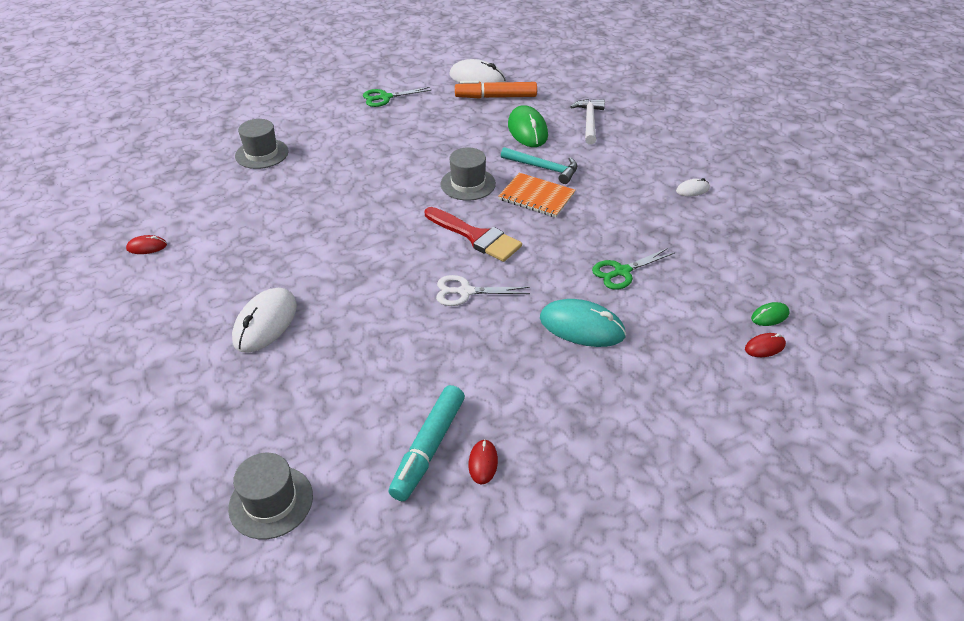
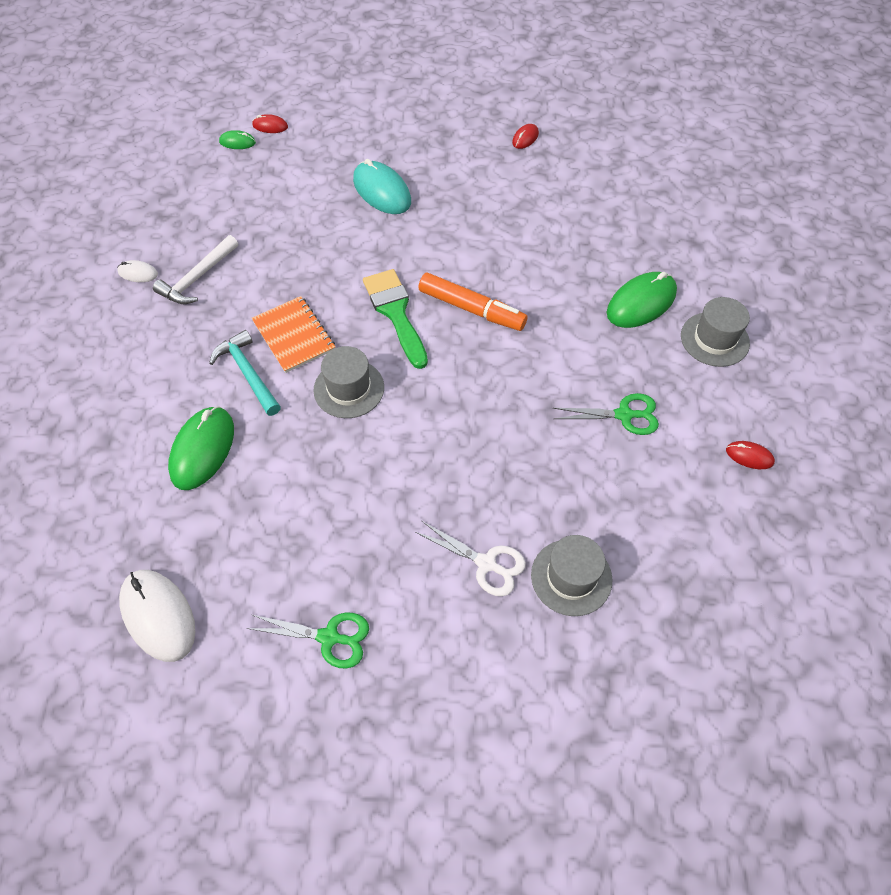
camera: 150 degrees left, 15 degrees up
(265, 323) = (641, 303): white mouse -> green mouse
(271, 502) = (674, 169): grey hat -> grey hat (714, 339)
(428, 448) = (555, 159): turquoise marker -> none
(465, 292) = (449, 259): white scissors -> white scissors (486, 564)
(476, 237) = (395, 312): red brush -> green brush
(496, 97) = (175, 548): orange marker -> orange marker (471, 309)
(589, 121) = (115, 427): white hammer -> white hammer (197, 278)
(622, 272) = (302, 220): green scissors -> green scissors (624, 415)

